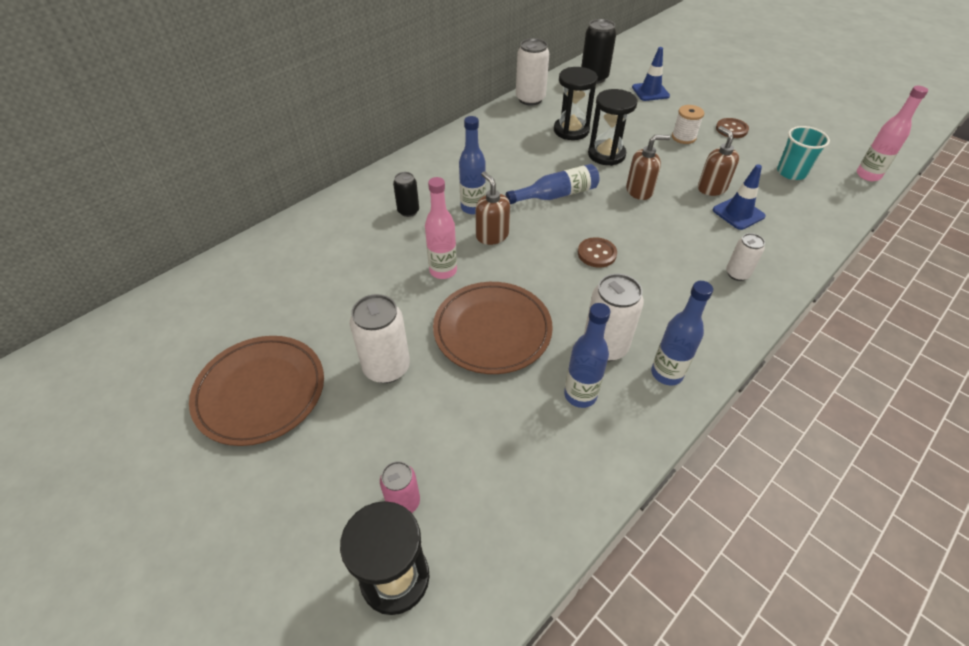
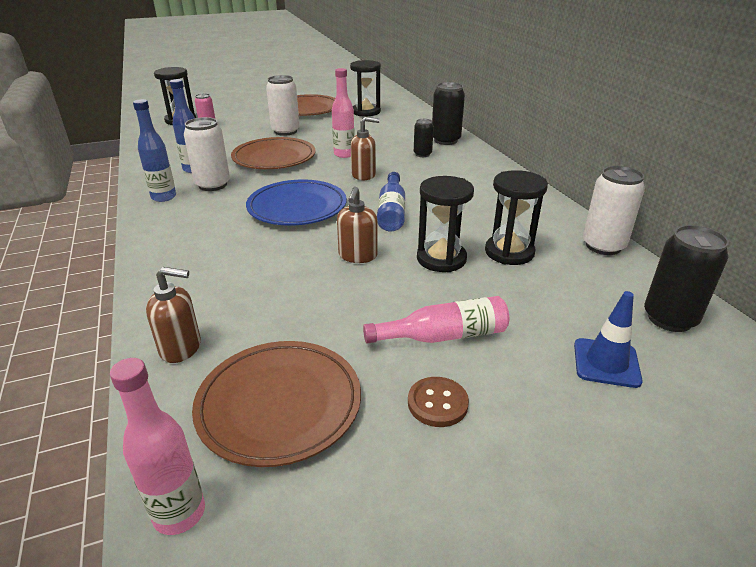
camera: 115 degrees right, 15 degrees down
(256, 310) = (366, 112): none -> black hourglass
(354, 205) = (445, 140): none -> black can
(473, 208) = (406, 175): blue bottle -> none
(596, 254) = (297, 207): brown button -> blue plate
(683, 137) = (443, 336): white spool -> pink bottle
(711, 188) = (317, 307): brown soap dispenser -> brown soap dispenser (181, 348)
(737, 274) = (191, 263): white can -> none
(738, 213) = (259, 305): blue traffic cone -> none
(791, 172) = (279, 405): turquoise cup -> brown plate

